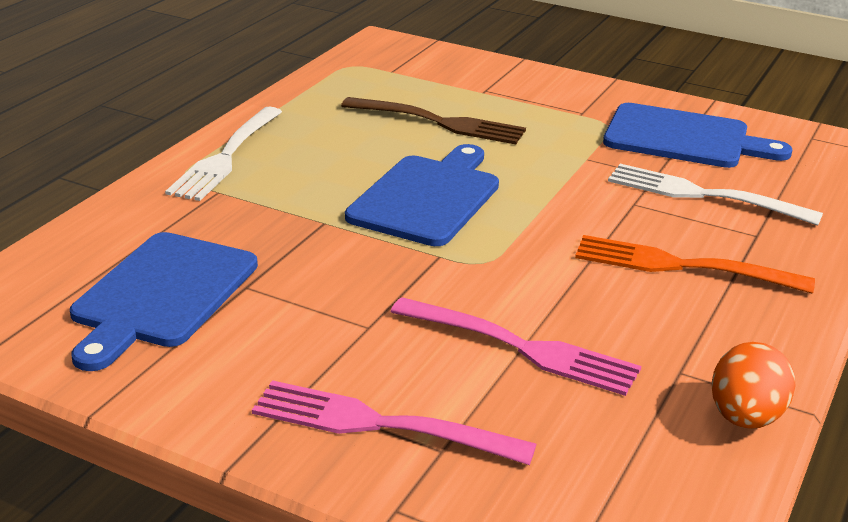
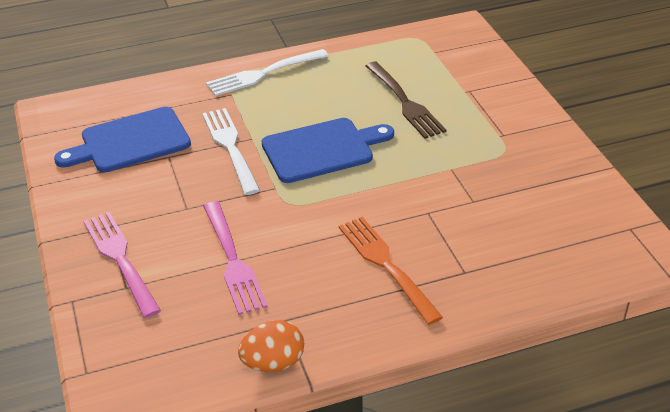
camera: 45 degrees right, 10 degrees up
(683, 138) = (536, 185): blue cutting board -> none
(705, 195) = (479, 230): white fork -> white fork (231, 148)

